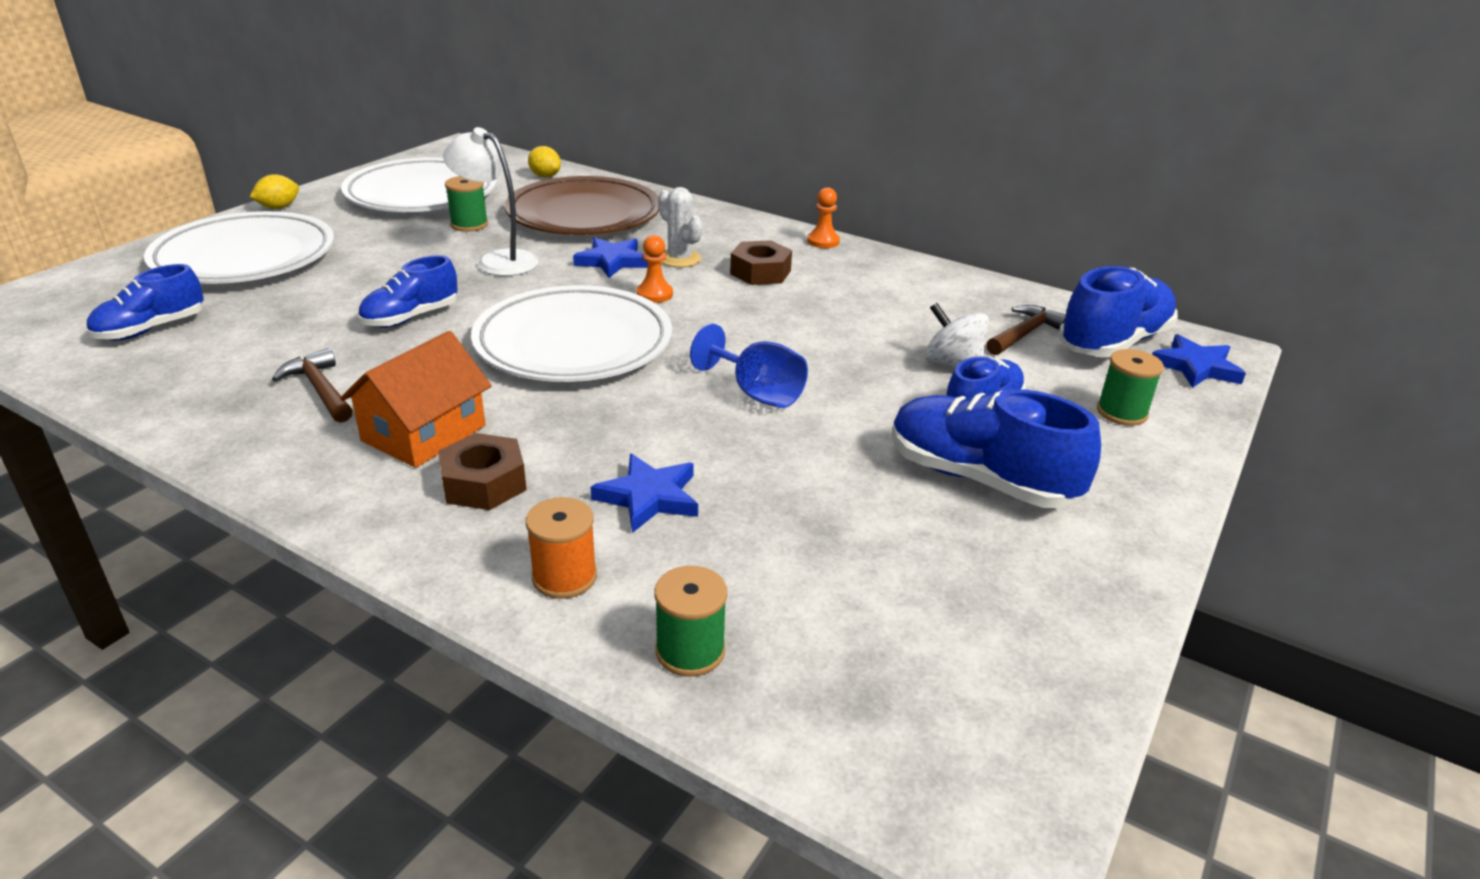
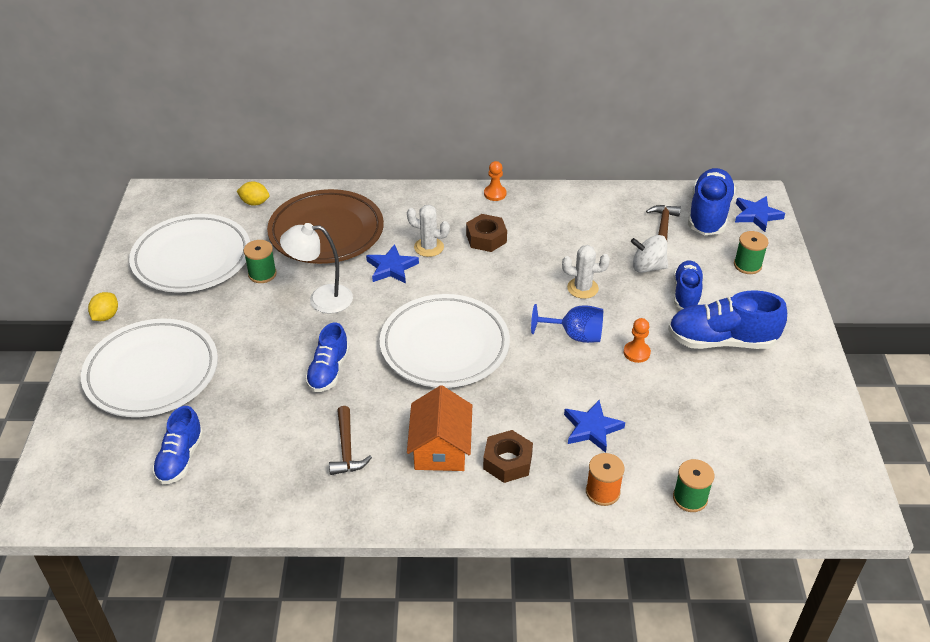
camera: 30 degrees left, 10 degrees up
(320, 389) = (347, 449): brown hammer -> brown hammer turned 120 degrees counterclockwise
(654, 294) = (446, 285): orange pawn -> orange pawn (636, 353)
(829, 353) = (582, 288): none -> white cactus

